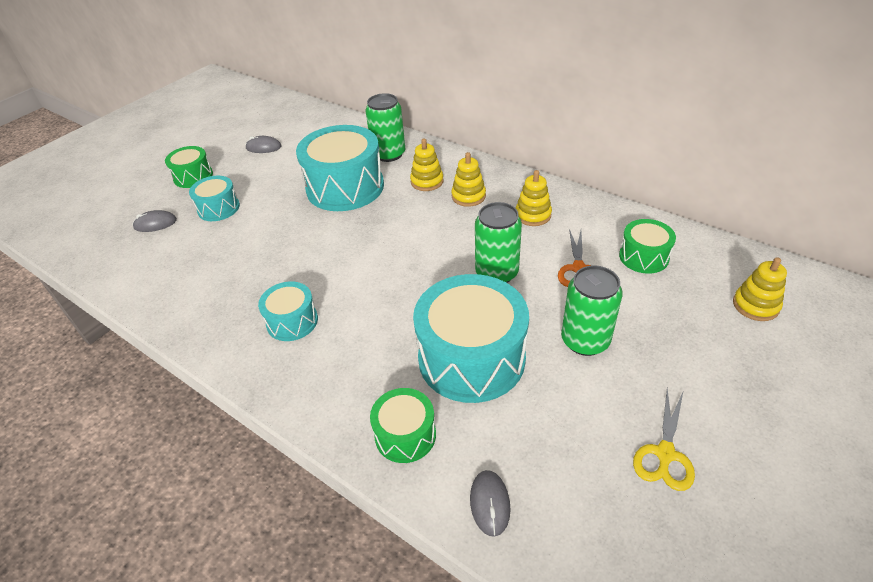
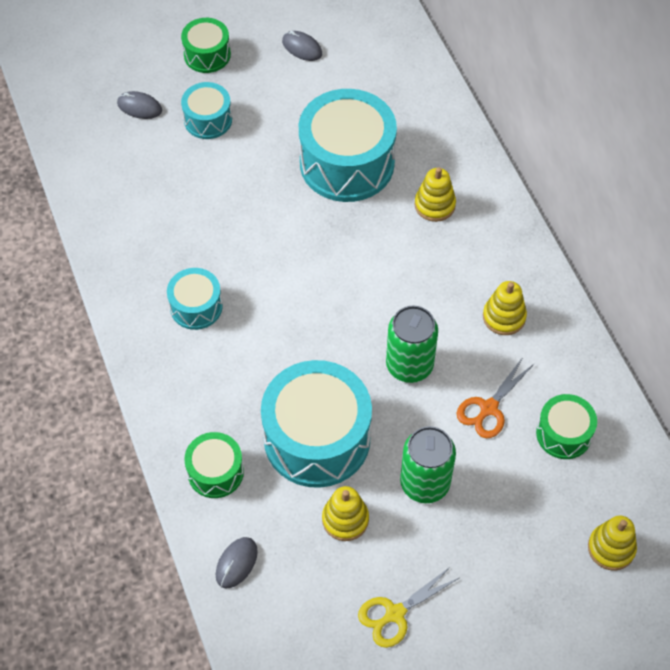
camera: 30 degrees right, 15 degrees up
(389, 154) = (425, 138): green can -> none
(468, 196) = (460, 252): yellow stacking toy -> yellow stacking toy (345, 519)

